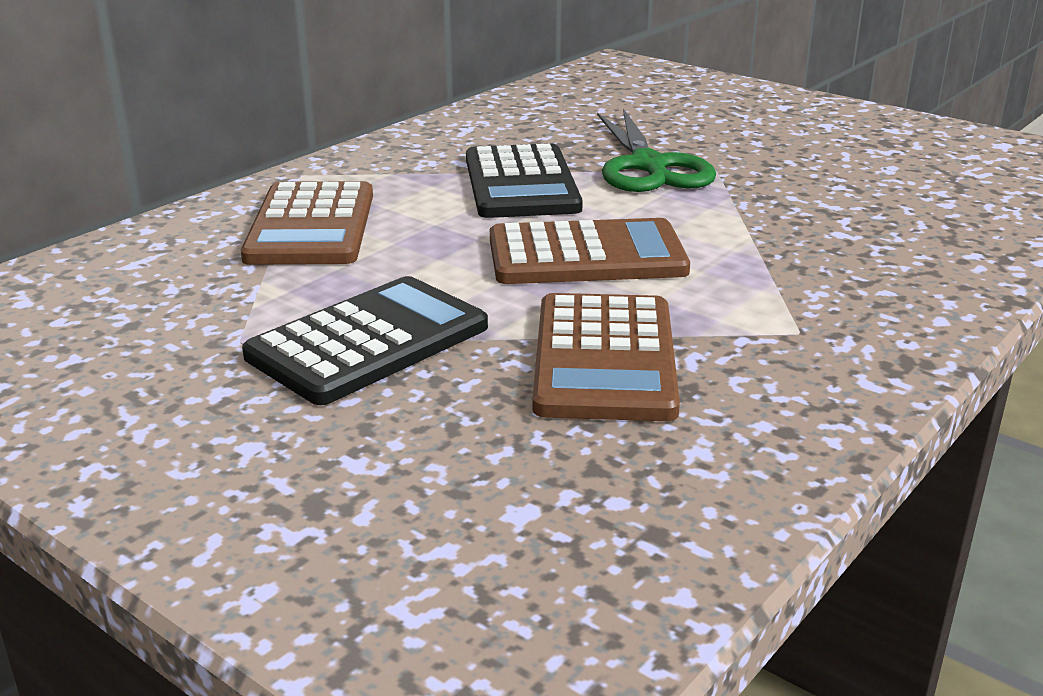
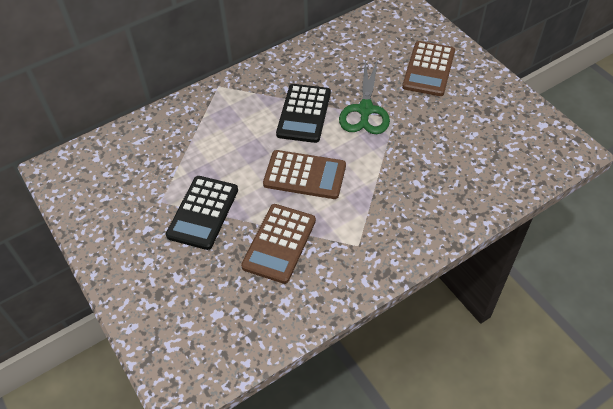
camera: 20 degrees right, 25 degrees up
(312, 226) = (209, 129): brown calculator -> brown calculator (429, 69)
(368, 341) = (203, 212): black calculator -> black calculator turned 135 degrees clockwise

